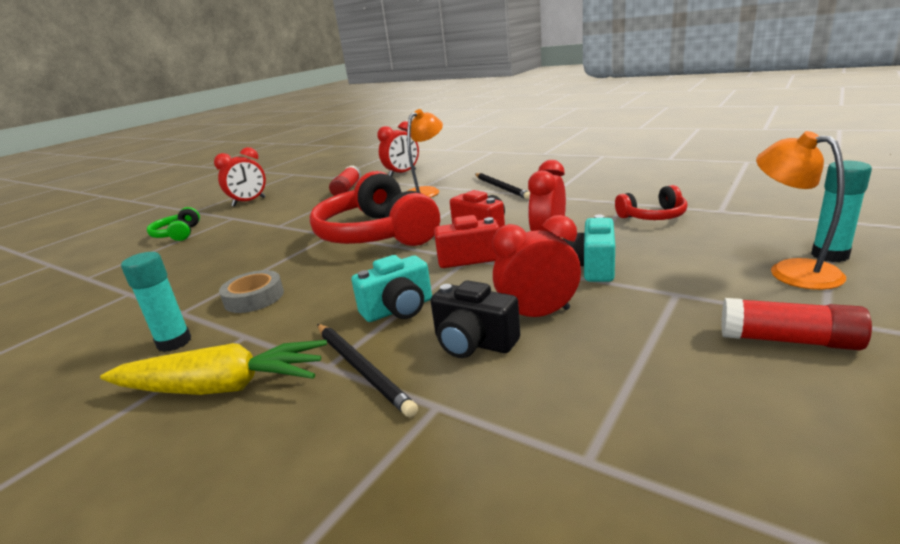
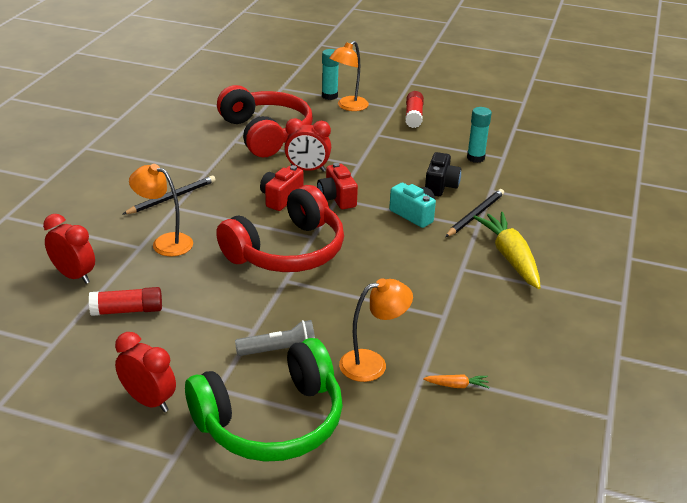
camera: 110 degrees left, 10 degrees up
(86, 309) = (456, 385): none -> orange carrot
(174, 270) = (372, 363): none -> orange lamp
(174, 342) = (480, 298): turquoise glue stick -> turquoise glue stick (475, 158)
(178, 234) = (271, 420): green headphones -> green headphones, size x2.15
(242, 234) = (279, 350): none -> grey flashlight
(254, 298) = (413, 284): grey tape -> none
(538, 315) = (408, 170): red clock -> none
(591, 267) = (348, 155): turquoise camera -> none
(653, 216) = (265, 134): red headphones -> red headphones, size x2.15

